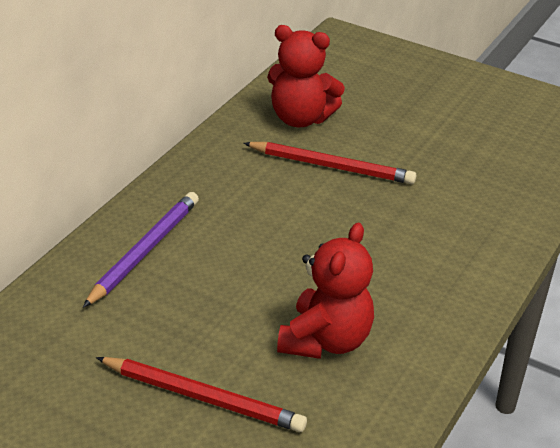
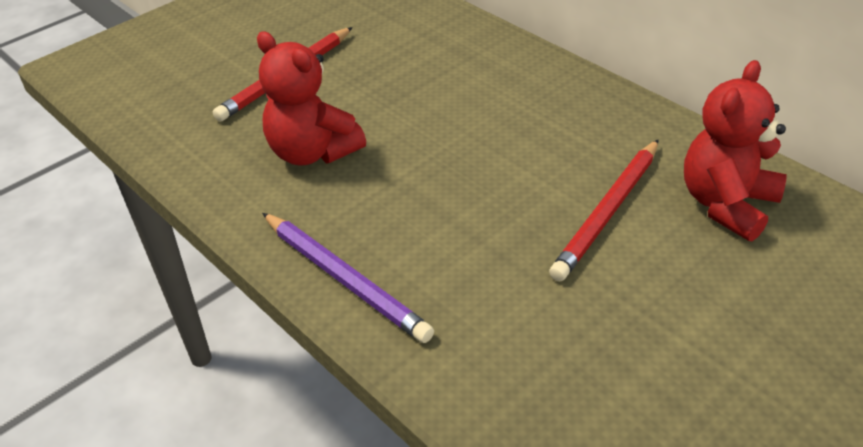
camera: 110 degrees right, 5 degrees up
(144, 251) = (485, 64): purple pencil -> purple pencil (344, 279)

